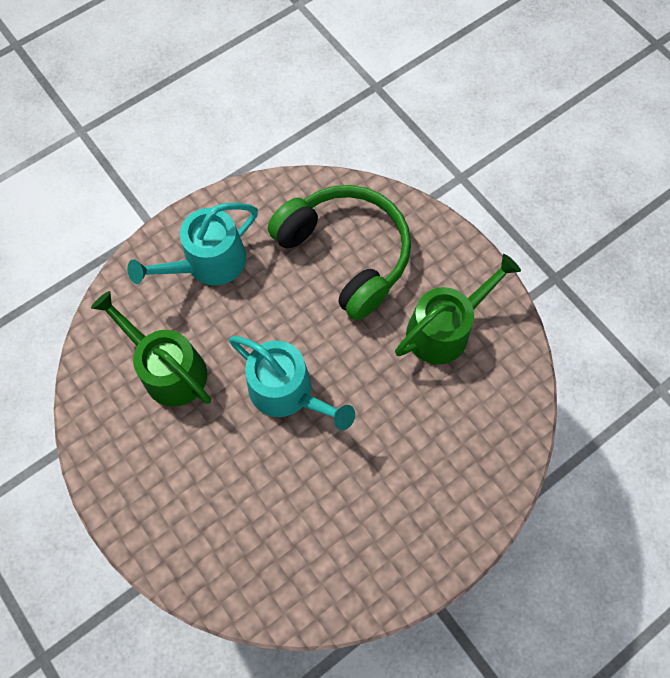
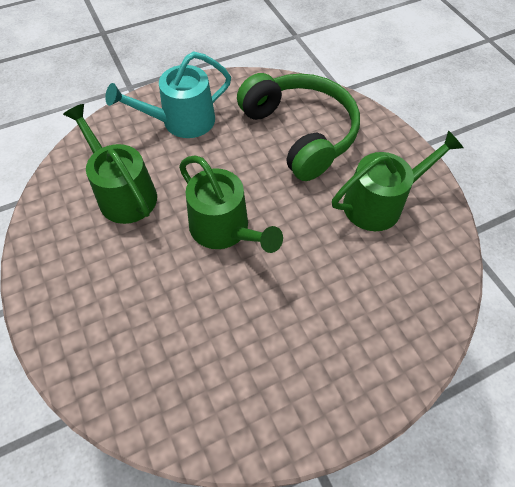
camera: 10 degrees right, 10 degrees down
(287, 392) = (224, 229): turquoise watering can -> green watering can

